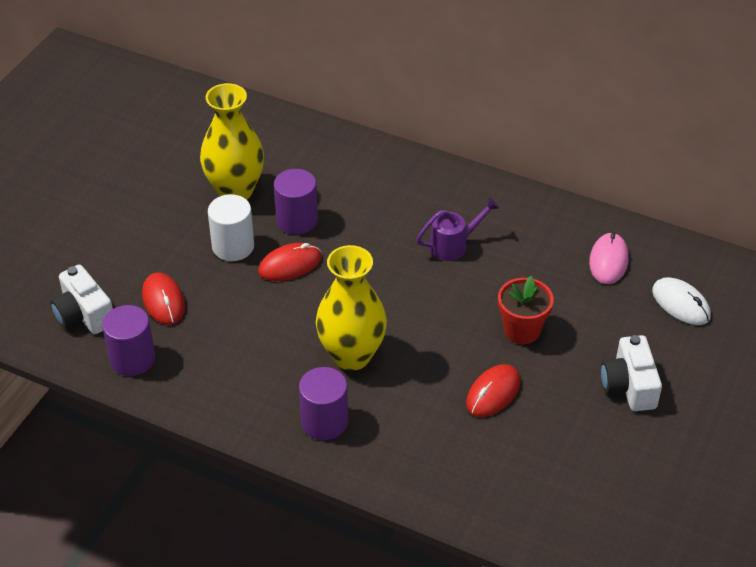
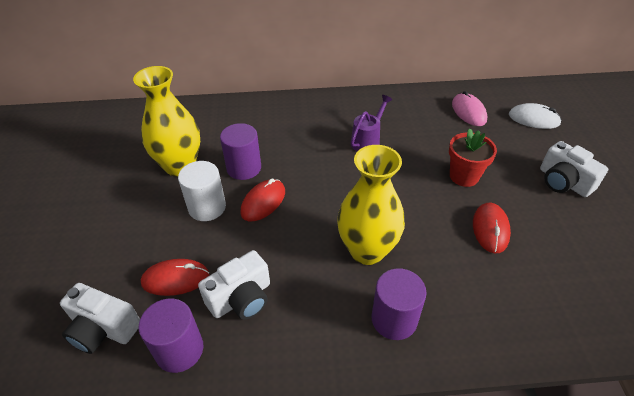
camera: 30 degrees left, 0 degrees up
(163, 301) = (175, 279): red mouse -> red mouse turned 45 degrees counterclockwise
(208, 343) = (241, 298): none -> white camera

